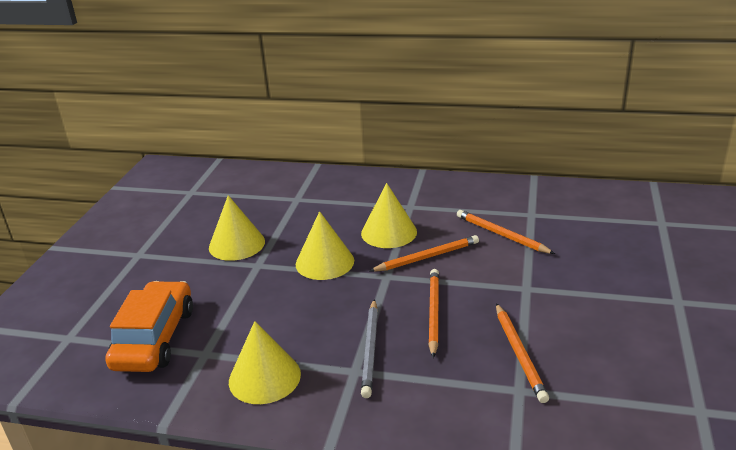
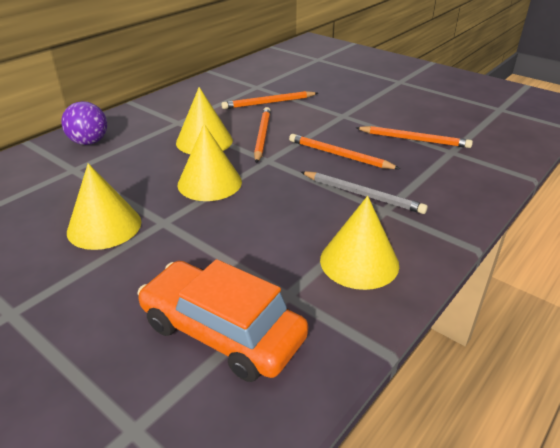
camera: 65 degrees left, 5 degrees up
(339, 186) = (89, 142): none -> purple ball

